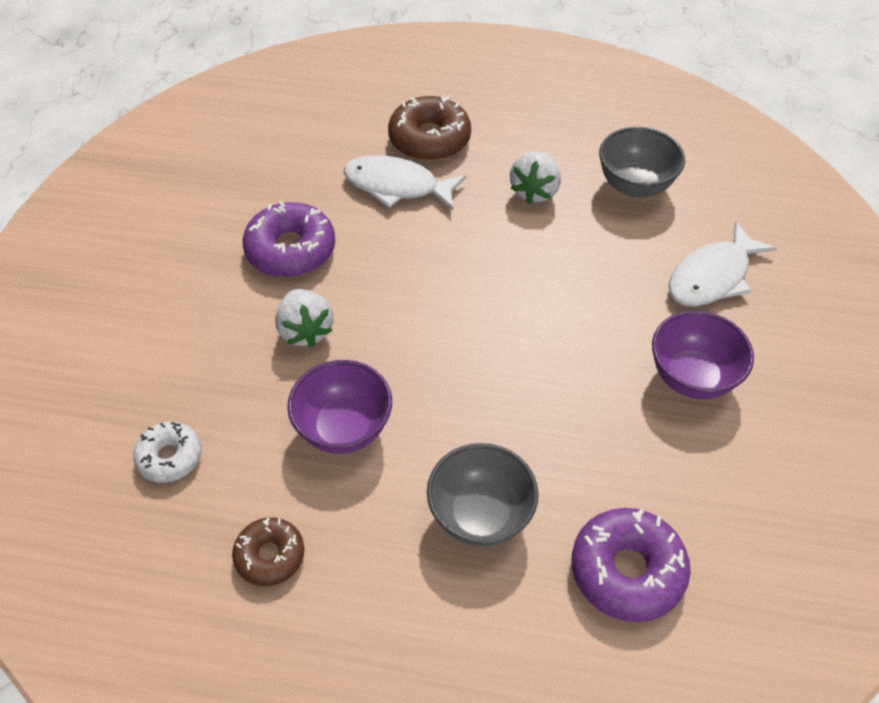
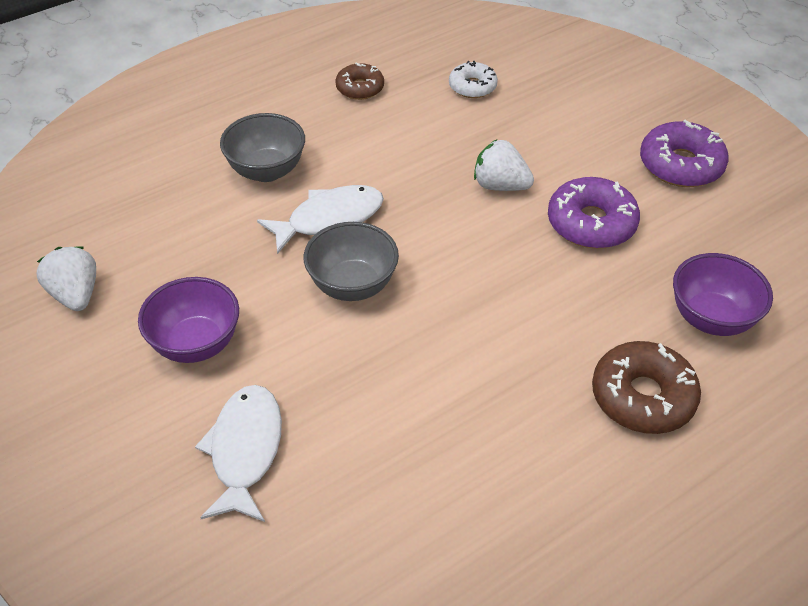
camera: 135 degrees right, 5 degrees down
(344, 428) = (399, 156): purple bowl -> purple bowl (711, 318)
(397, 186) = (598, 328): white fish -> white fish (329, 219)
(535, 191) = (486, 416): white strawberry -> white strawberry (75, 294)
(627, 570) = (151, 201): purple donut -> purple donut (680, 165)
(635, 185) = (405, 501): grey bowl -> grey bowl (352, 285)

